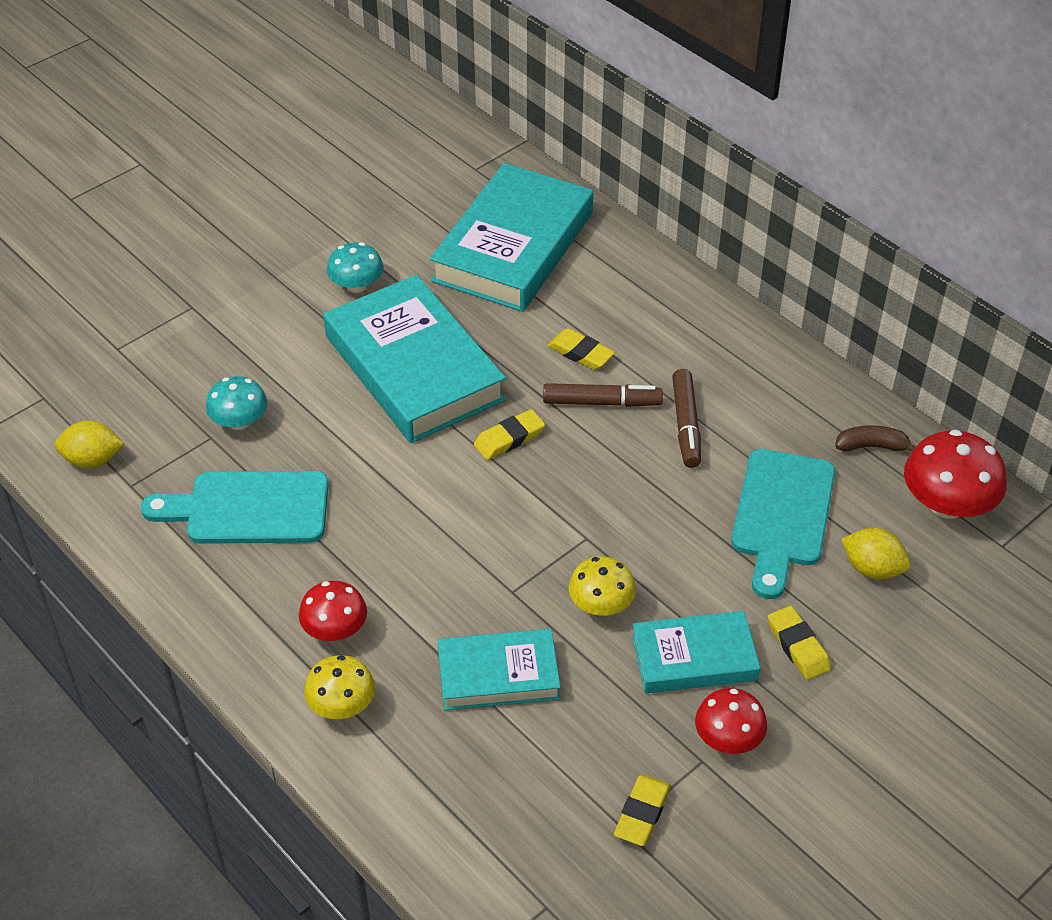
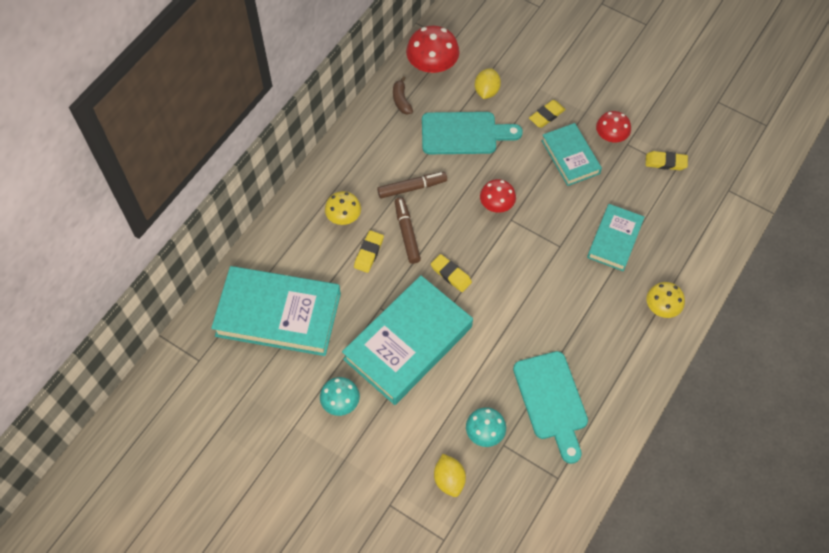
camera: 105 degrees left, 15 degrees up
(93, 460) = (546, 511): yellow lemon -> yellow lemon (449, 479)
(335, 629) = (617, 325): red mushroom -> red mushroom (496, 204)
(498, 674) = (614, 239): turquoise book -> turquoise book turned 45 degrees clockwise
(601, 604) = (553, 203): yellow mushroom -> yellow mushroom (343, 216)

